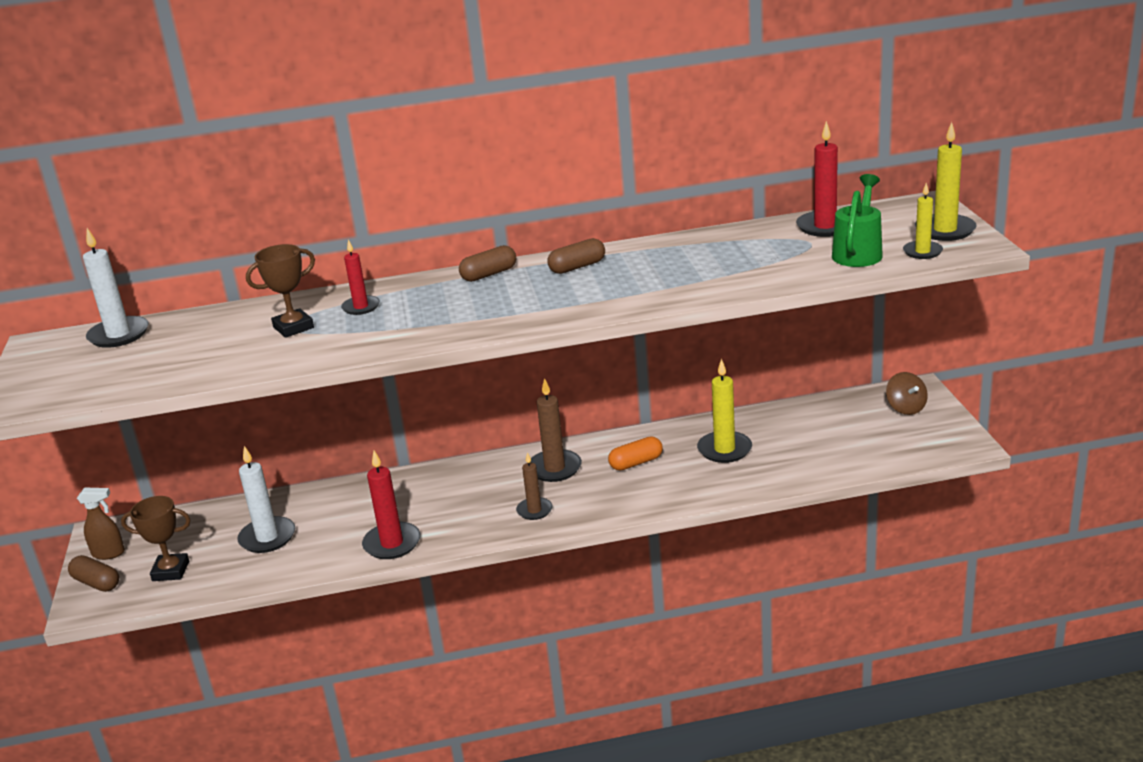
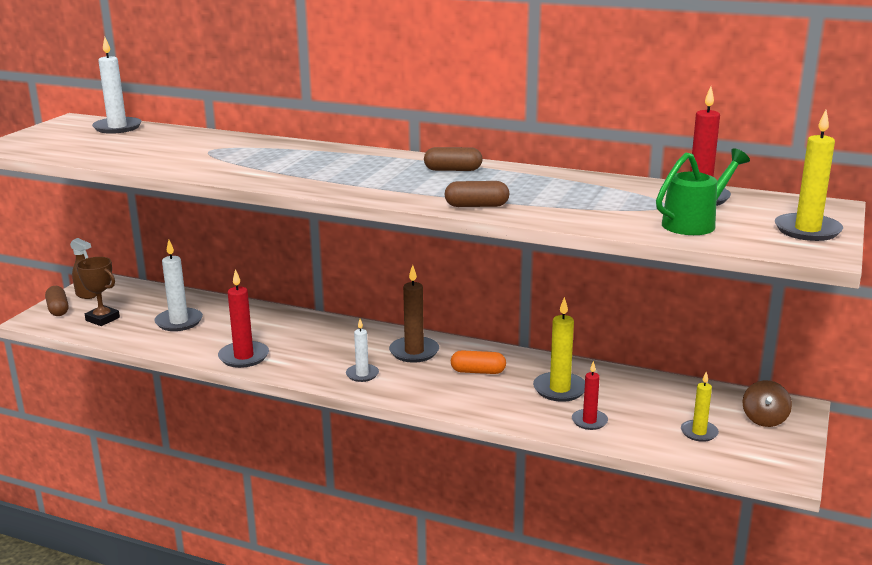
camera: 30 degrees right, 5 degrees down
(293, 327) = (212, 152): brown trophy -> none
(361, 307) = (271, 152): red candle -> red candle (589, 421)
(489, 274) = (385, 157): brown capsule -> brown capsule (476, 206)
(534, 510) = (362, 374): brown candle -> white candle
(922, 252) = (755, 239): yellow candle -> yellow candle (699, 432)

